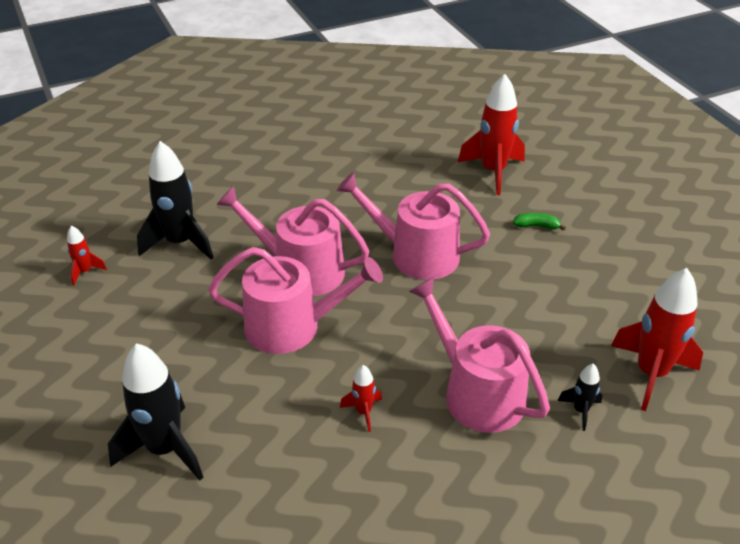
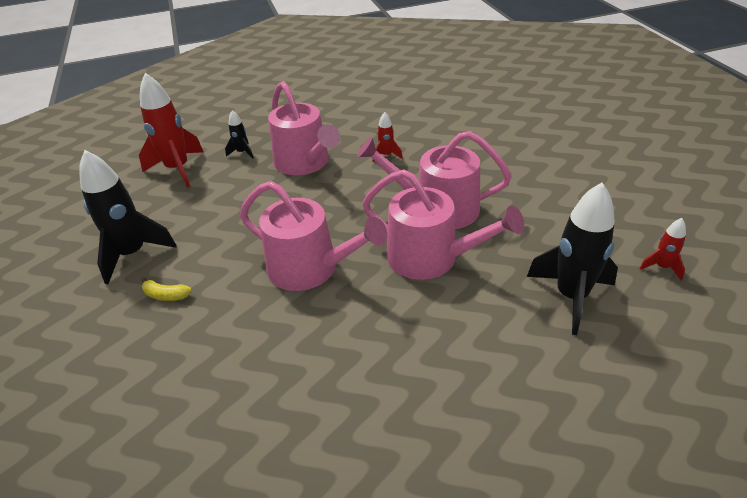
camera: 170 degrees left, 0 degrees up
(165, 449) = (518, 142): black rocket -> black rocket (133, 254)
(493, 172) = (159, 387): red rocket -> none
(537, 226) = (166, 295): green banana -> yellow banana

